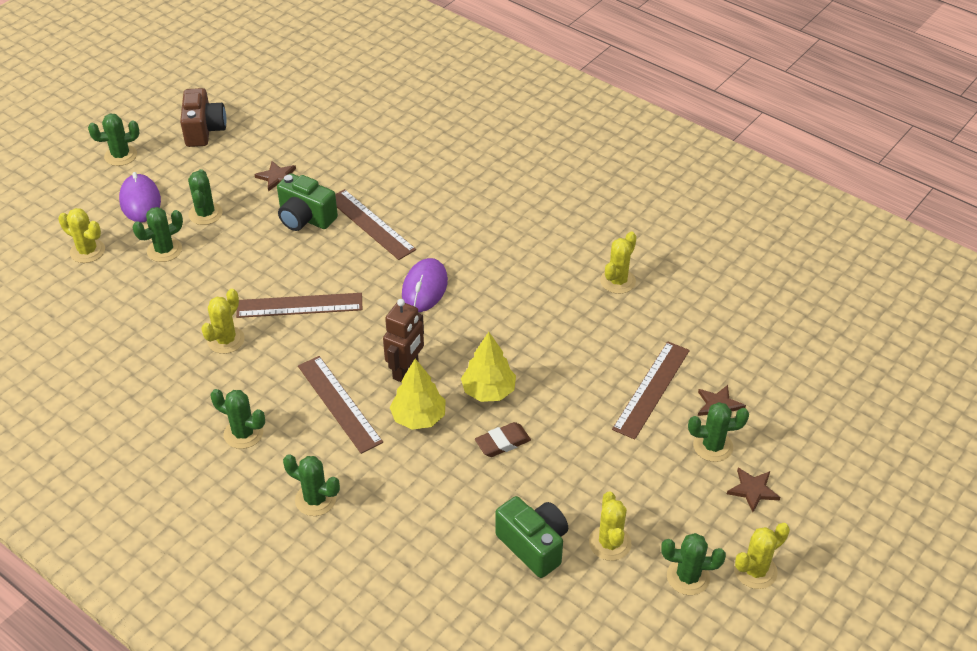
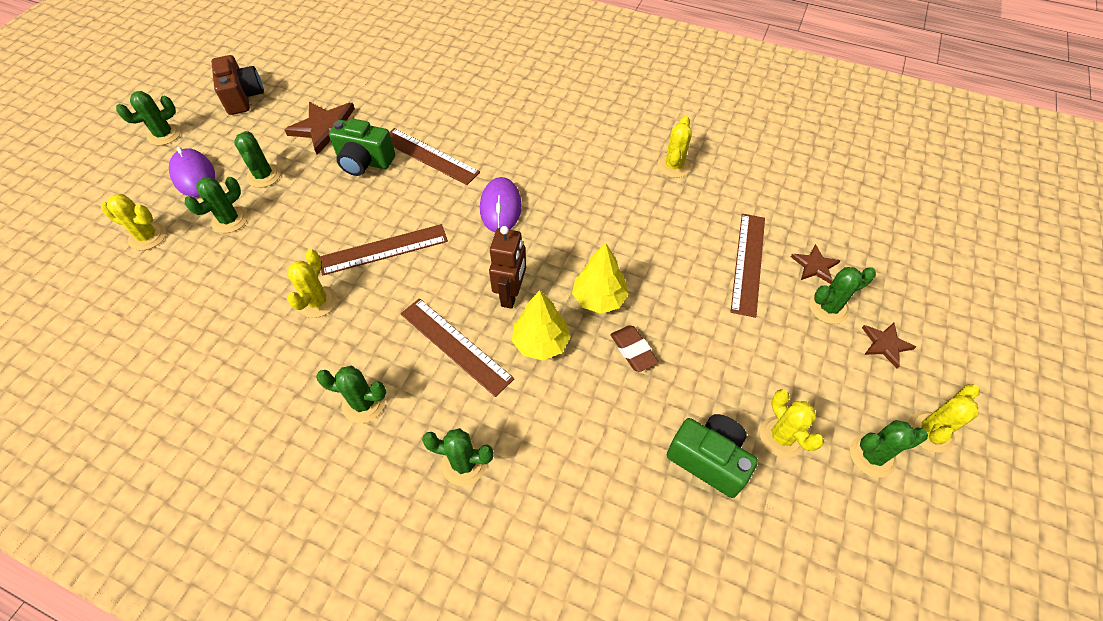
camera: 15 degrees left, 10 degrees up
(277, 177) = (326, 128): brown star -> brown star, size x1.80
(502, 442) = (633, 350): brown eraser -> brown eraser turned 75 degrees counterclockwise

